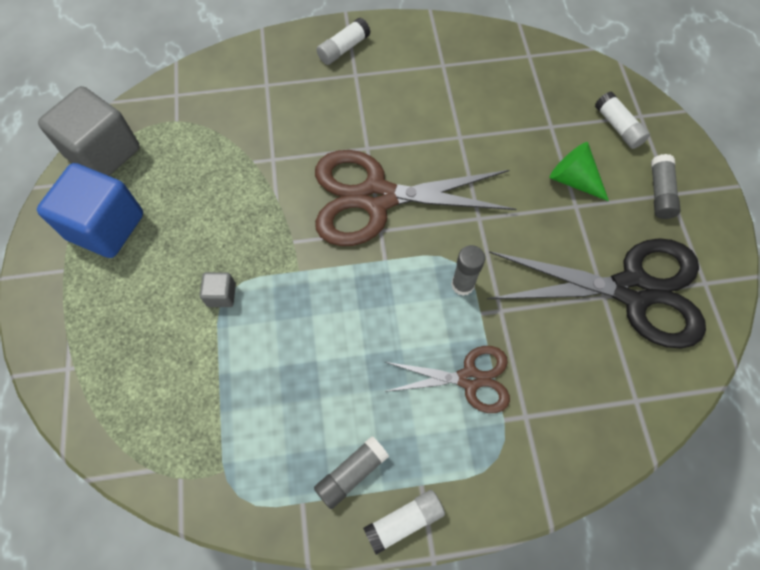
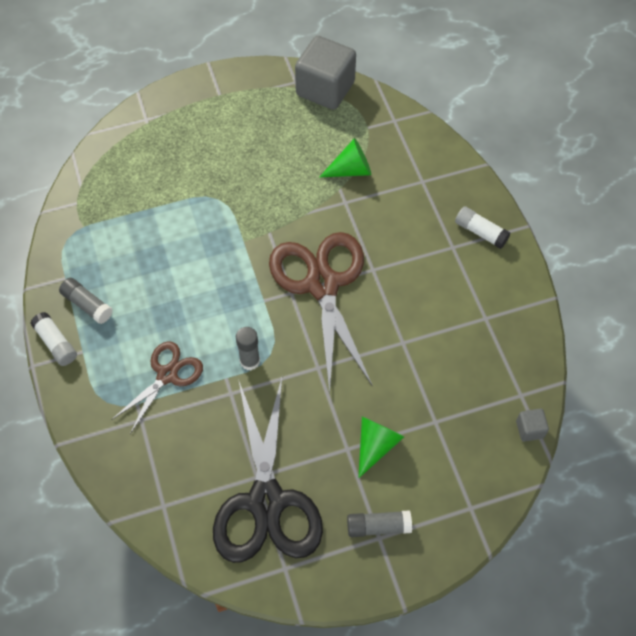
camera: 80 degrees right, 5 degrees down
(106, 226) = (260, 109): blue cube -> none
(221, 295) = (214, 195): grey cube -> grey cube (529, 429)
(230, 146) = (351, 170): none -> green cone
(469, 379) = (167, 375): brown scissors -> brown scissors turned 135 degrees counterclockwise
(618, 127) = (450, 485): white glue stick -> none

